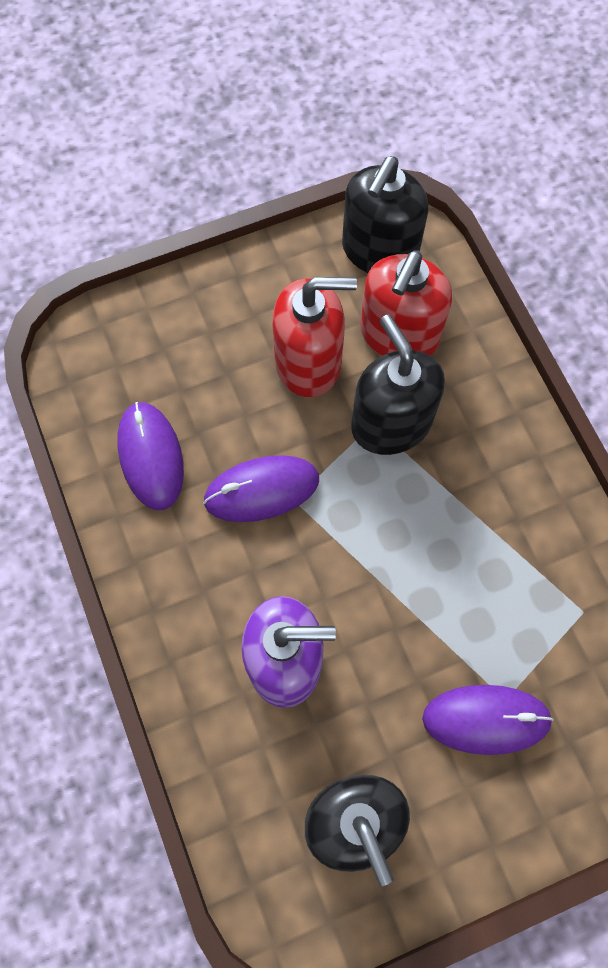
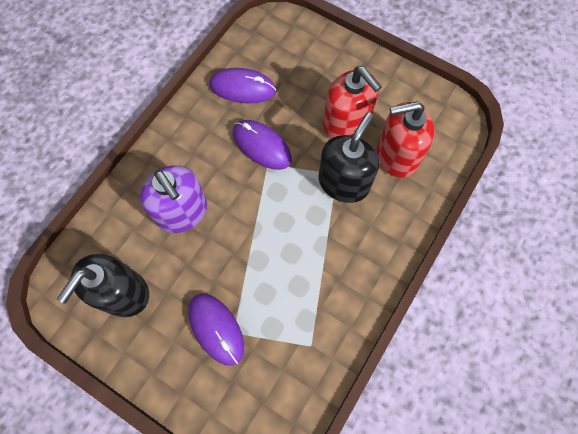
camera: 55 degrees right, 0 degrees up
(151, 457) = (242, 88): purple mouse -> purple mouse turned 60 degrees clockwise
(379, 251) = (436, 116): black soap dispenser -> none

